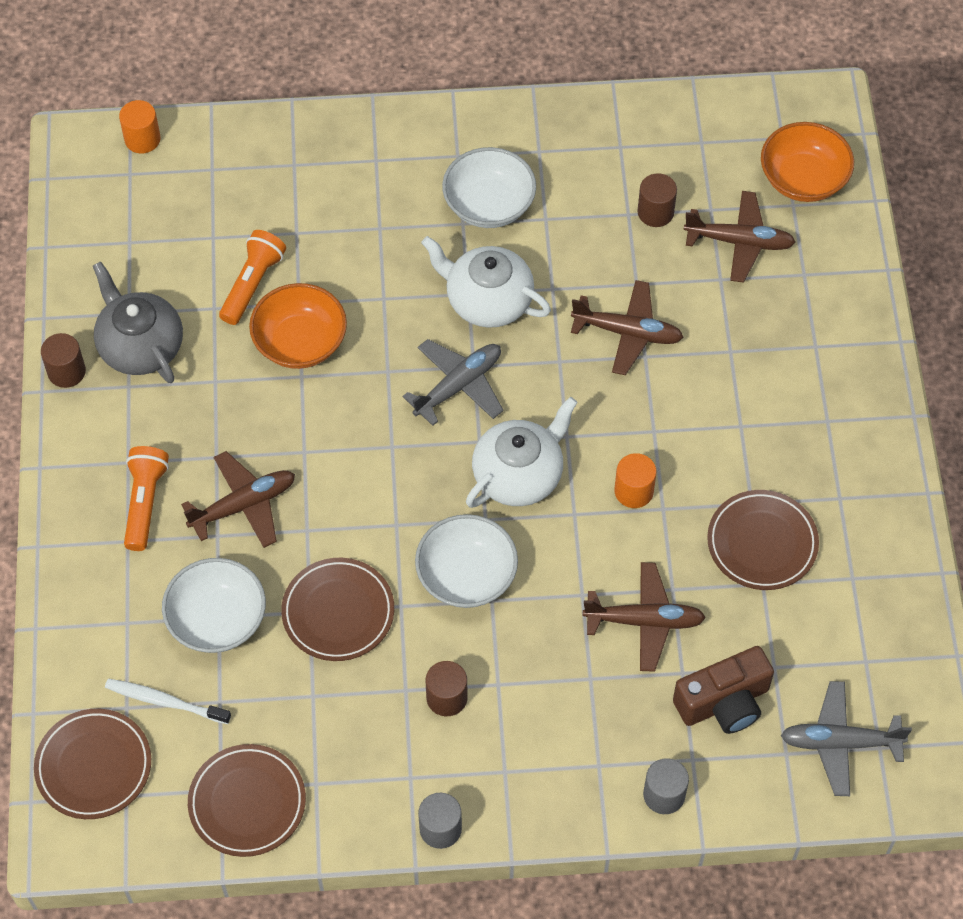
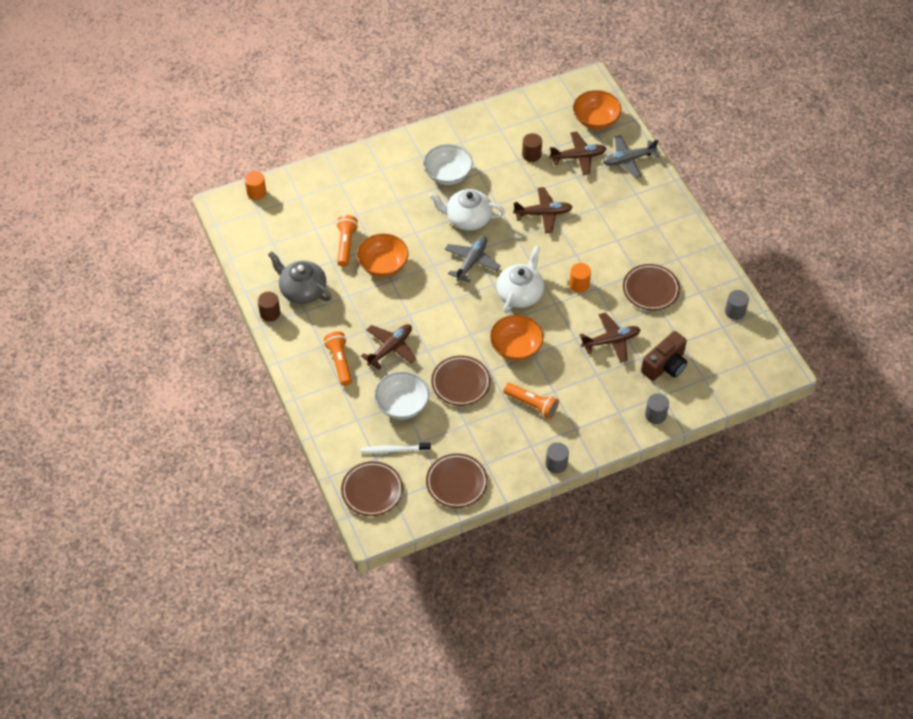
camera: 20 degrees left, 5 degrees down
(446, 698) = (532, 405): brown cylinder -> orange flashlight
(466, 576) = (516, 347): white bowl -> orange bowl
(840, 743) = (727, 366): grey plane -> grey plane (628, 160)
(902, 638) = (735, 311): none -> grey cylinder

